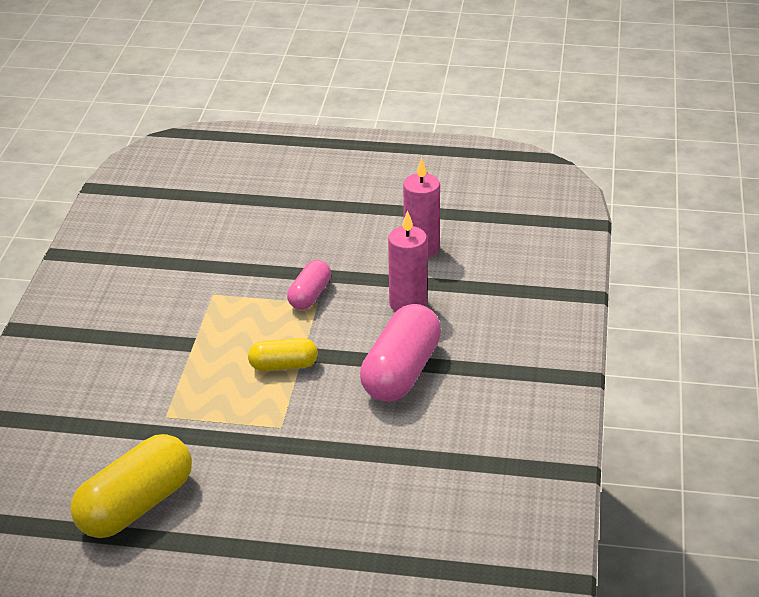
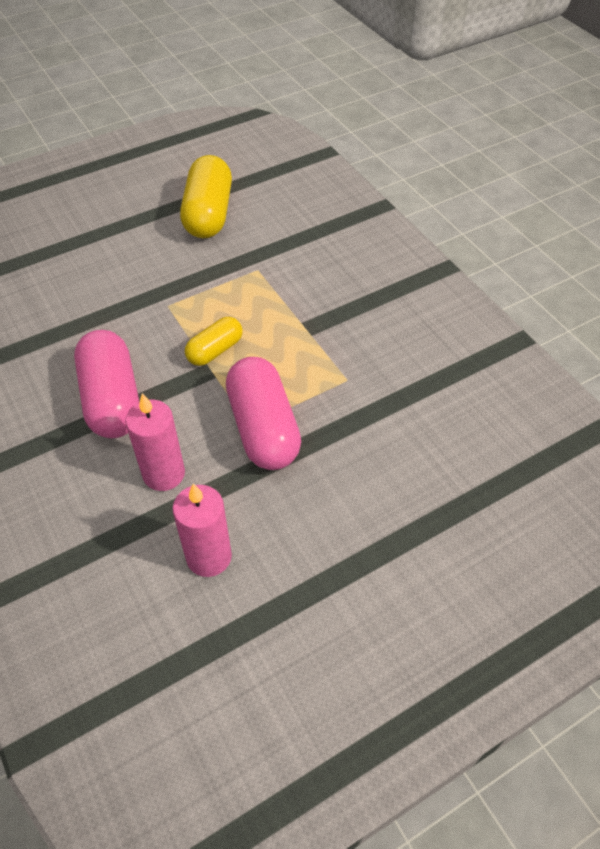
camera: 140 degrees right, 15 degrees up
(310, 295) = (263, 428): pink capsule -> pink capsule, size x1.78

